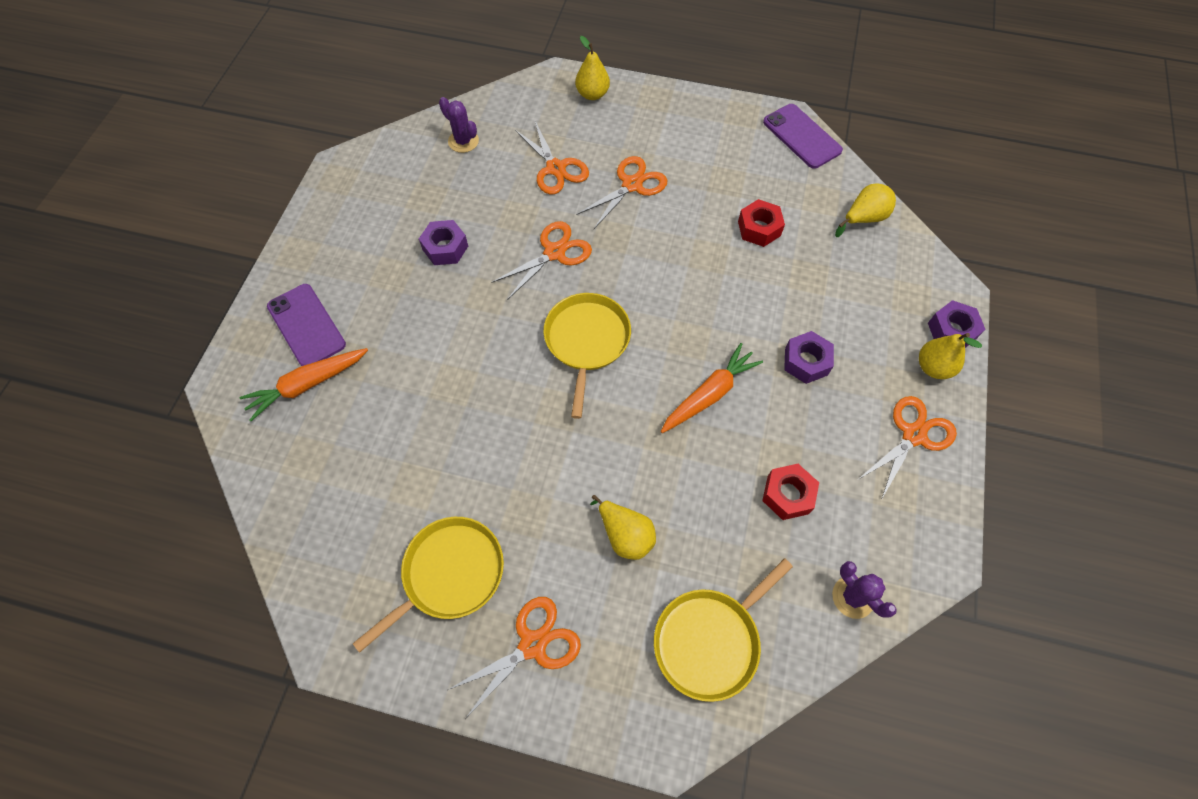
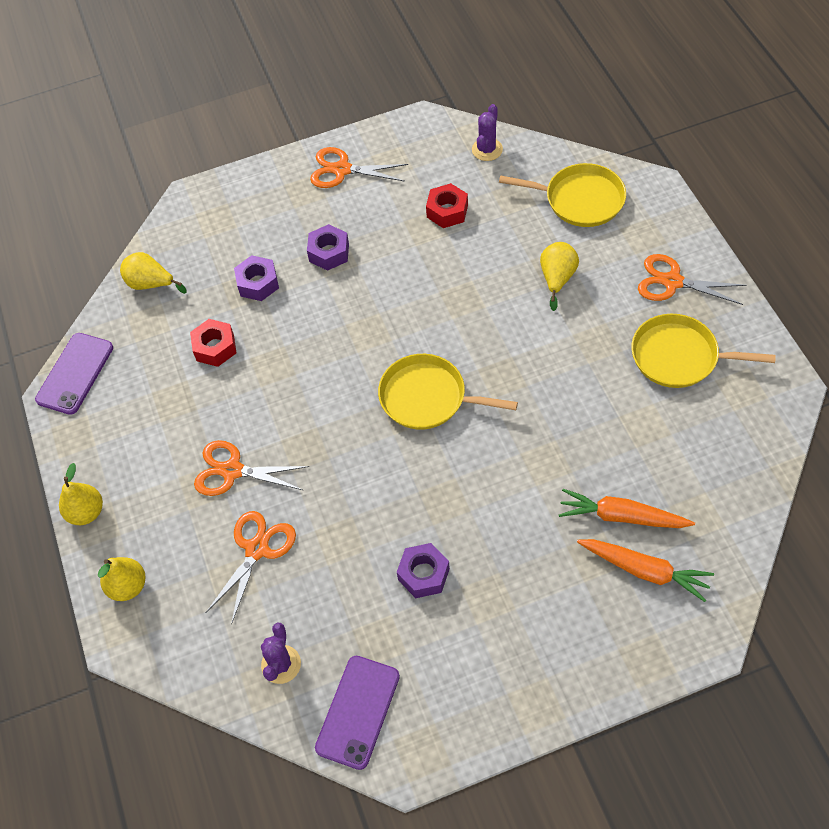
camera: 120 degrees left, 5 degrees down
(306, 325) = (597, 623): purple phone -> purple phone (357, 711)
(554, 252) = (358, 480): orange scissors -> none
(586, 341) = (427, 397): yellow pan -> yellow pan turned 45 degrees clockwise
(709, 394) = (407, 293): orange carrot -> orange carrot (621, 516)
(933, 367) = (274, 182): yellow pear -> yellow pear (86, 512)
(951, 331) = (231, 186): purple nut -> purple nut (258, 283)

